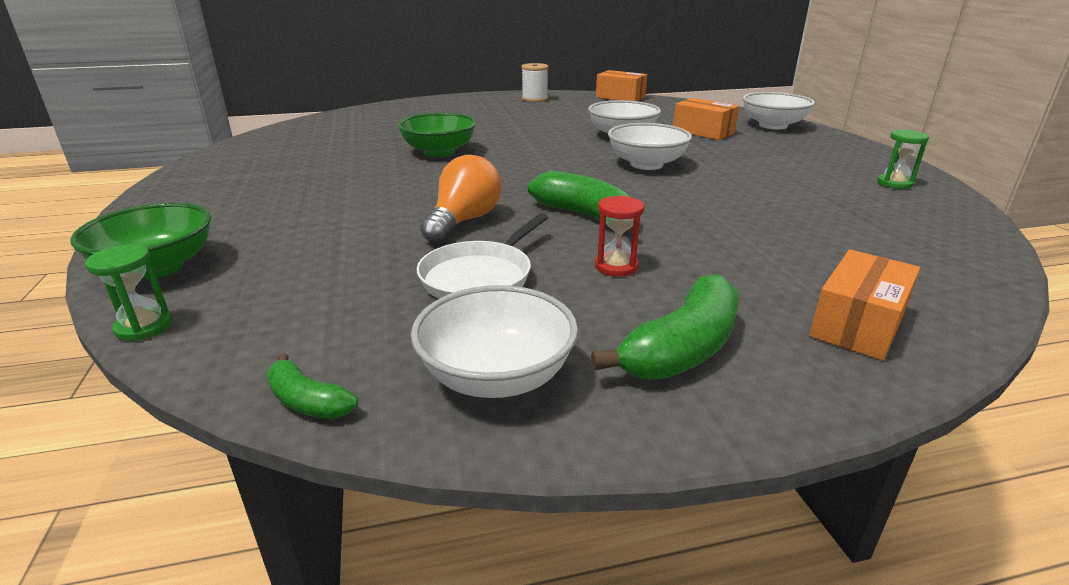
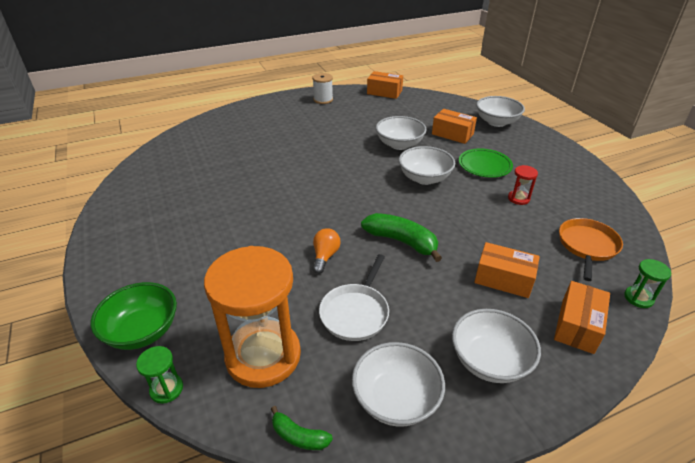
camera: 10 degrees left, 10 degrees up
(311, 307) = (263, 355): none -> orange hourglass
(439, 152) = (278, 176): green bowl -> none
(463, 221) = (325, 256): orange light bulb -> orange light bulb, size x0.66
(616, 266) = (434, 291): red hourglass -> red hourglass (518, 198)
(682, 349) = (489, 361): green banana -> white bowl
(737, 264) = (503, 279): none -> orange box
(742, 159) = (484, 166): none -> green plate
(893, 241) = (587, 246): none -> orange pan
(894, 183) = (581, 184): green hourglass -> green hourglass (638, 298)

